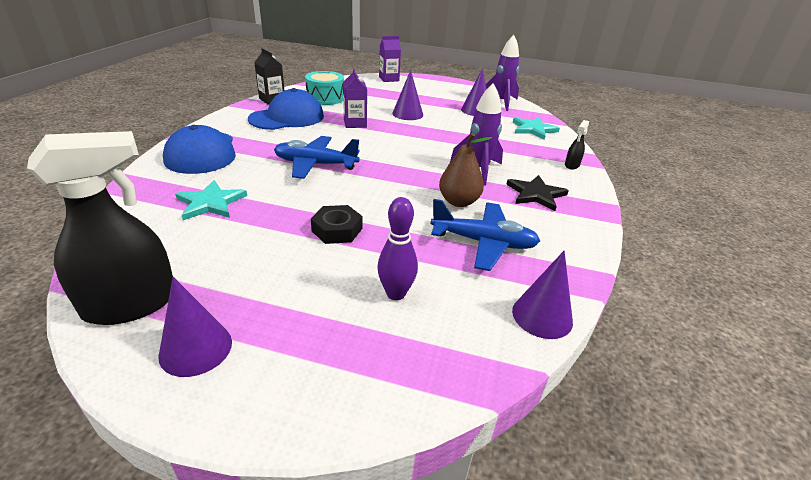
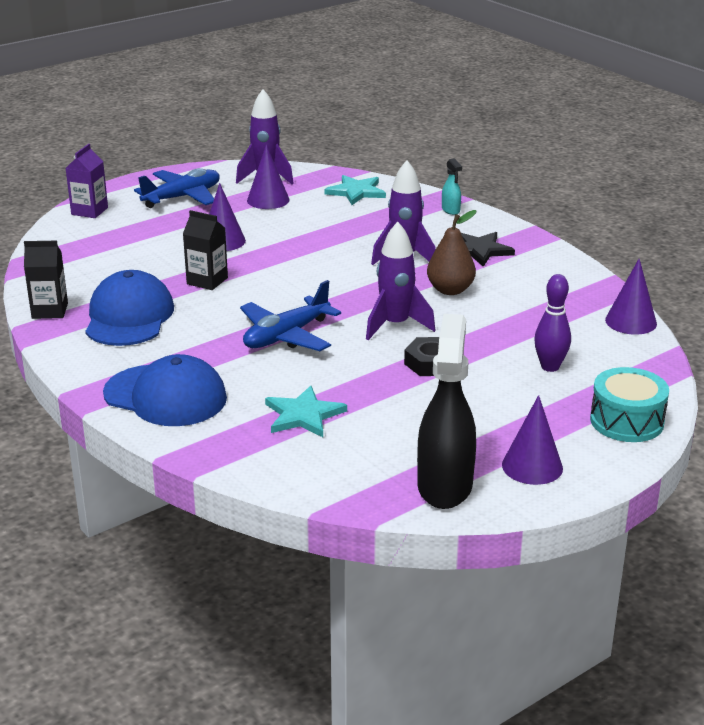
camera: 50 degrees left, 5 degrees down
(325, 98) = (97, 274): turquoise drum -> turquoise drum (626, 421)
(355, 123) = (207, 281): purple carton -> black carton
(377, 197) = (395, 325): none -> purple rocket
(483, 242) = (524, 305): blue plane -> blue plane (182, 197)
(572, 165) = (451, 210): black spray bottle -> turquoise spray bottle

